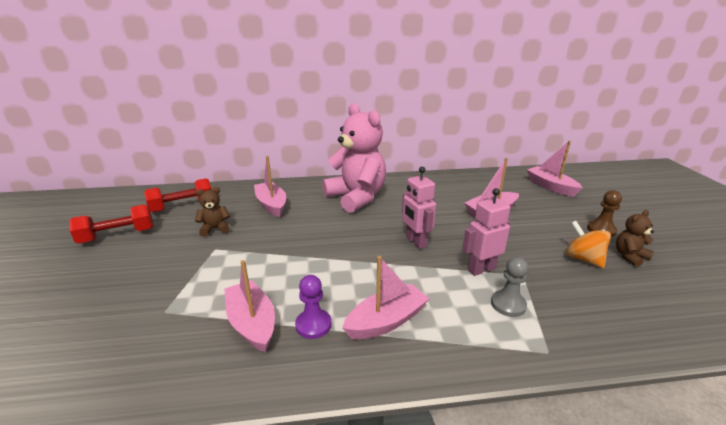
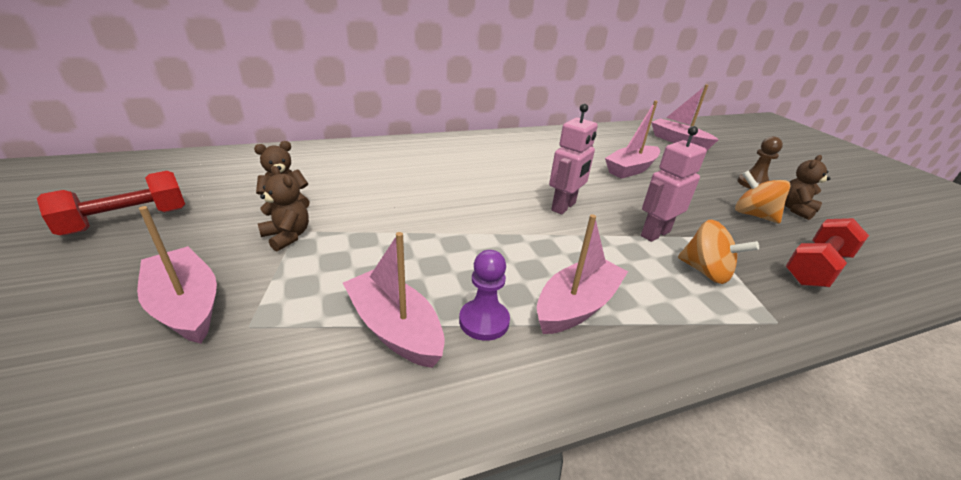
camera: 15 degrees left, 5 degrees up
(182, 206) = (222, 176): red dumbbell -> red dumbbell (816, 268)
(208, 252) = (287, 236): none -> brown teddy bear
(271, 205) = (356, 170): pink boat -> pink boat (186, 305)
(356, 197) = (466, 158): pink teddy bear -> none
(415, 242) = (564, 207): pink robot -> pink robot turned 105 degrees counterclockwise
(508, 304) = (705, 272): grey pawn -> orange spinning top

